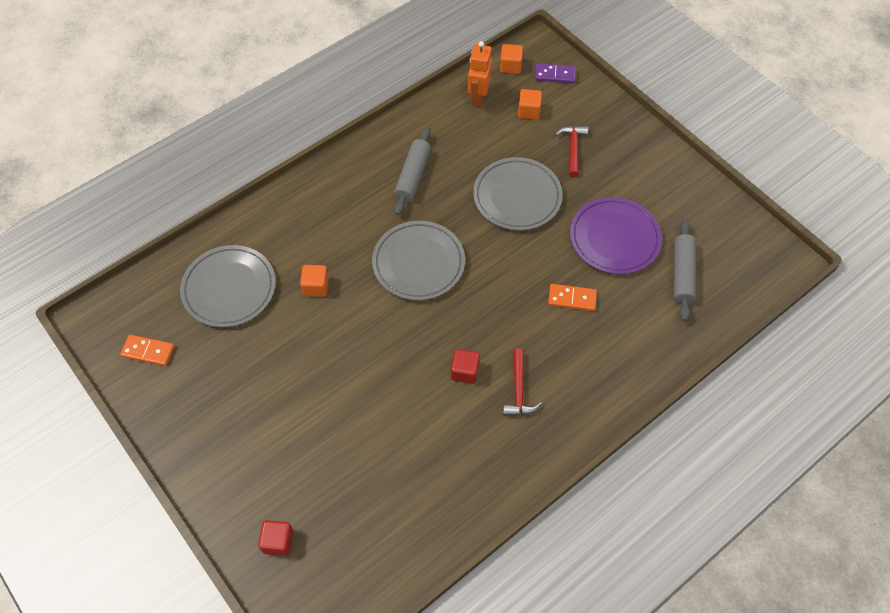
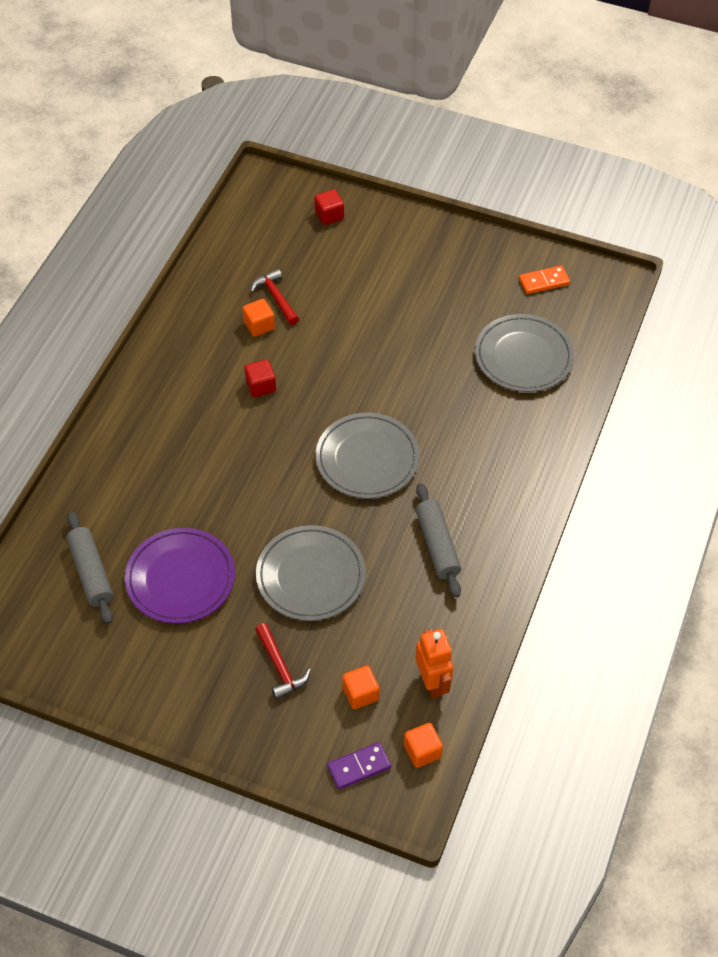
camera: 150 degrees right, 5 degrees down
(316, 286) = (447, 394): orange cube -> orange cube (259, 325)
(519, 390) = (203, 393): red hammer -> red hammer (276, 298)
(572, 298) = (195, 495): orange domino -> none

